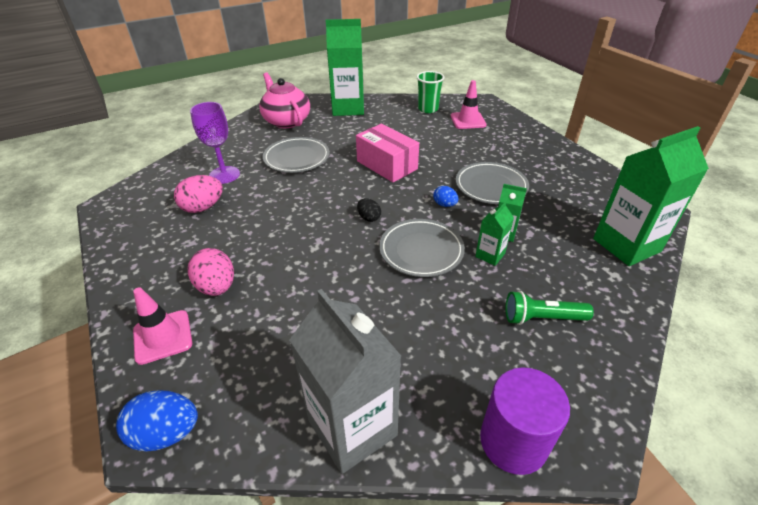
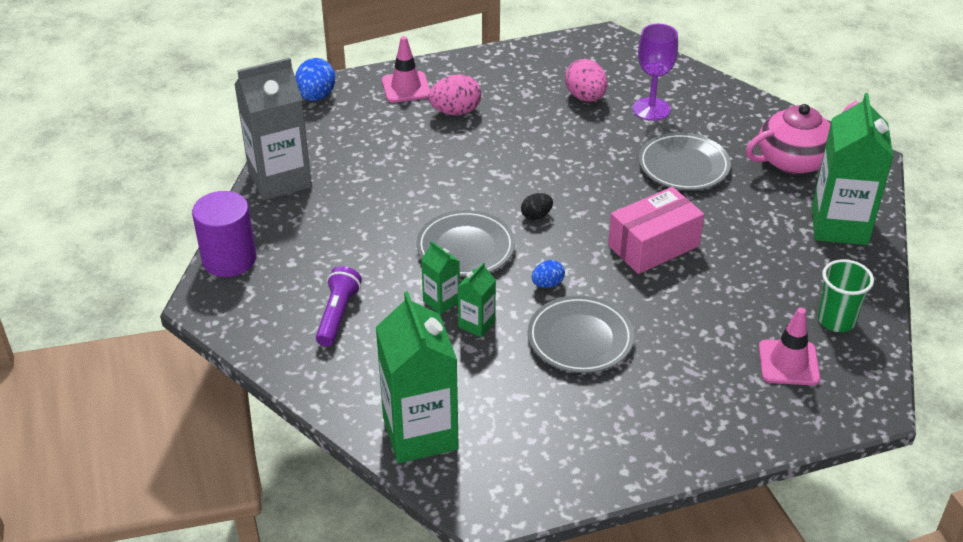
camera: 100 degrees right, 0 degrees up
(542, 318) = (337, 315): green flashlight -> purple flashlight

